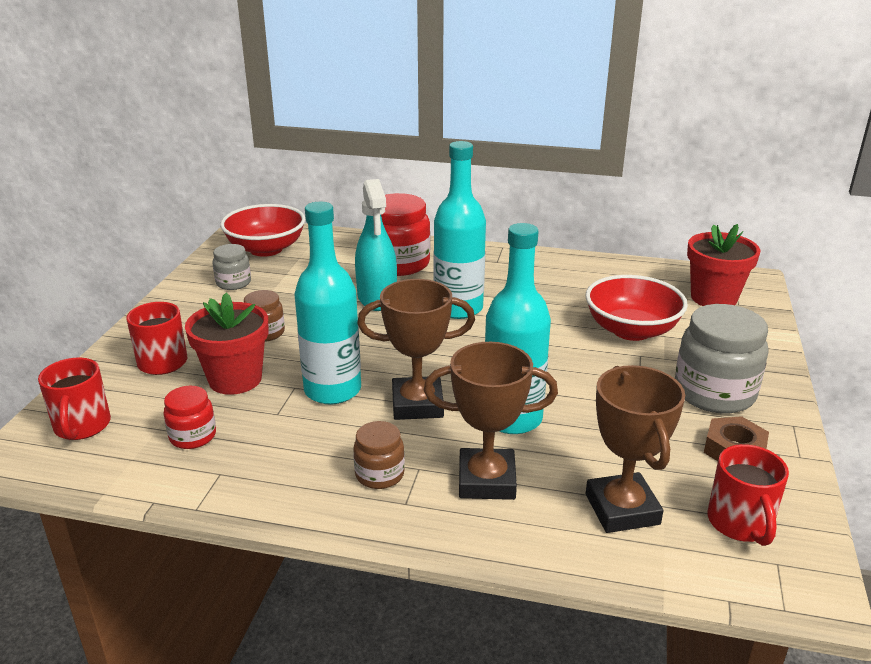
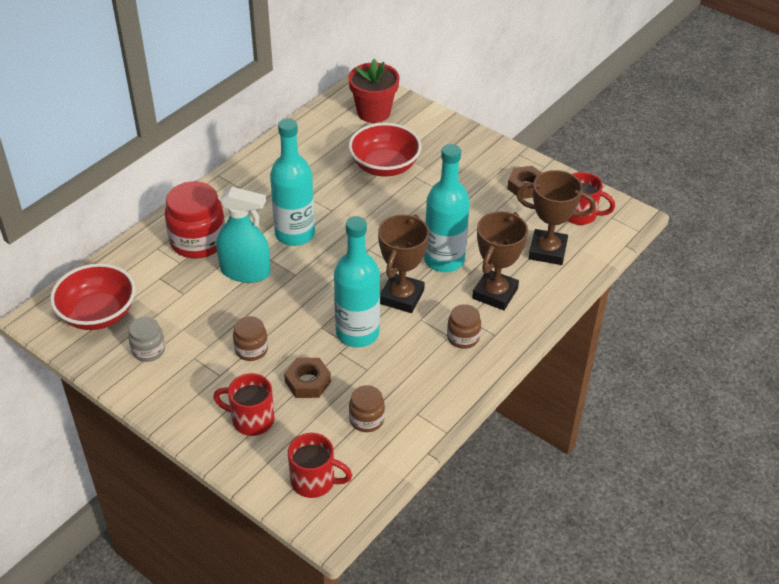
camera: 65 degrees left, 15 degrees up
(193, 436) = (366, 419): red jar -> brown jar
(235, 379) = (307, 382): red flower pot -> brown nut
(714, 393) = (473, 167): grey jar -> none

